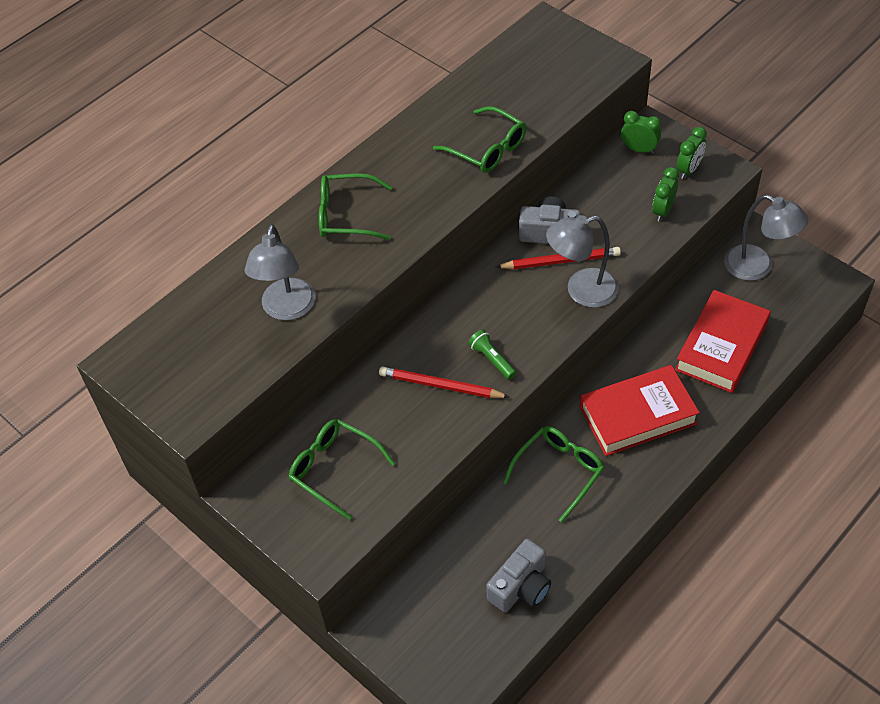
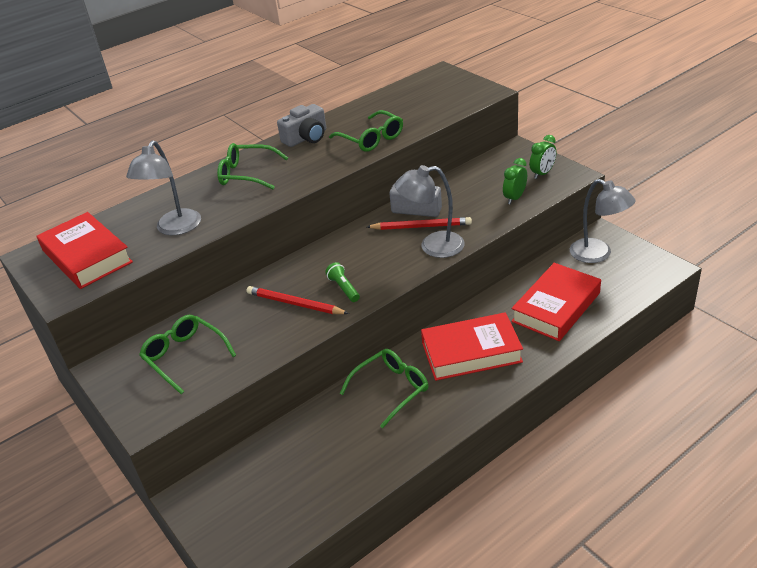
camera: 10 degrees right, 15 degrees down
(192, 359) = (87, 256): none -> red book
(521, 587) = (331, 477): grey camera -> grey camera (306, 138)
(639, 149) = (504, 160): green clock -> none

